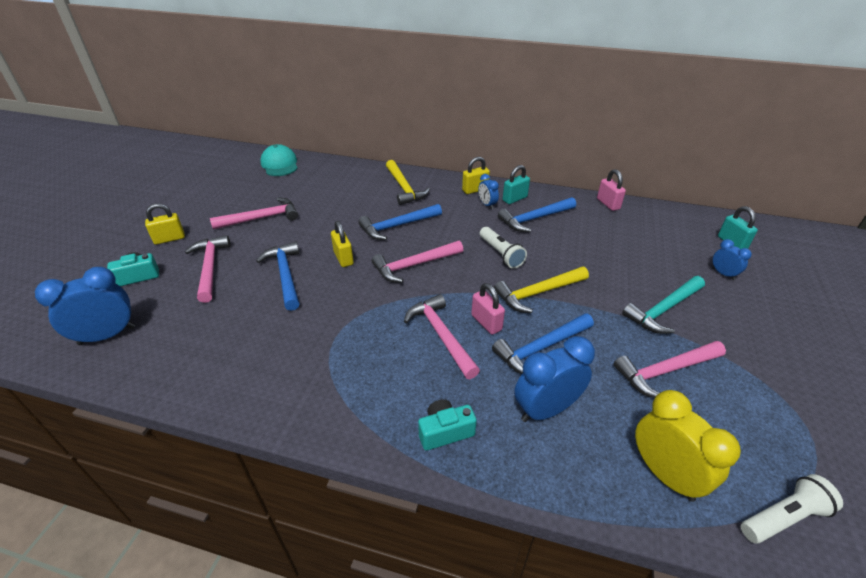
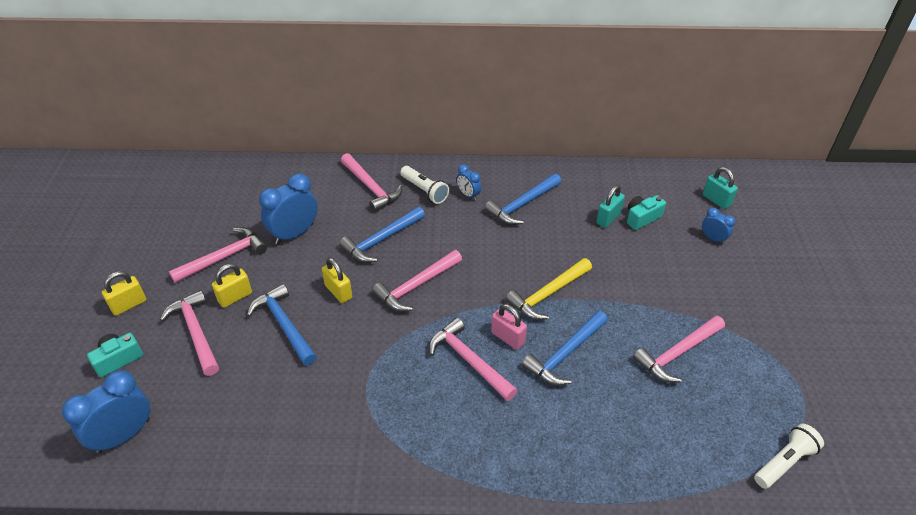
camera: 15 degrees left, 5 degrees up
(280, 164) = (211, 177): turquoise cap -> none
(404, 188) = (371, 187): yellow hammer -> pink hammer
(445, 432) = (502, 456): turquoise camera -> turquoise camera (642, 218)
(475, 190) = (450, 177): yellow padlock -> yellow padlock (235, 297)
(501, 254) = (500, 255): white flashlight -> white flashlight (424, 190)
(514, 199) = (495, 182): turquoise padlock -> turquoise padlock (608, 218)
(546, 409) = (584, 414): blue clock -> blue clock (294, 233)
(608, 204) = (591, 172): pink padlock -> none
(663, 310) = (666, 289): turquoise hammer -> none
(665, 474) = (692, 449): yellow clock -> none

